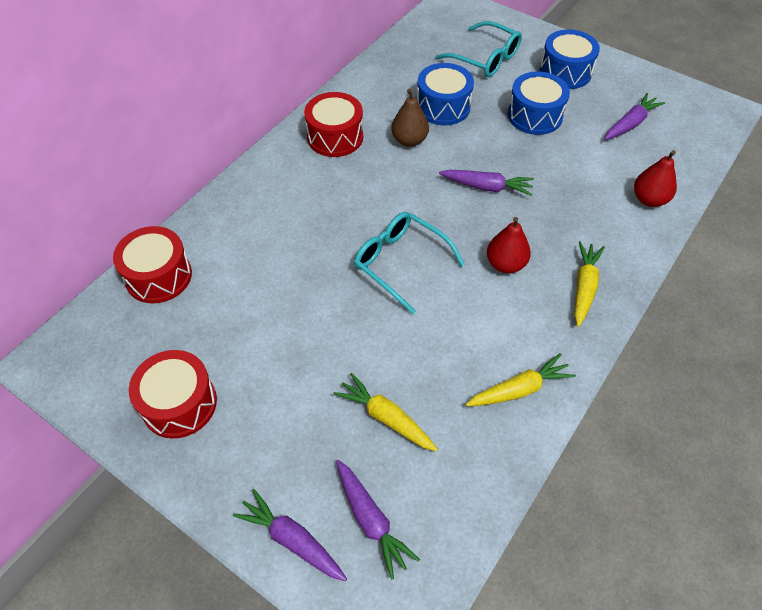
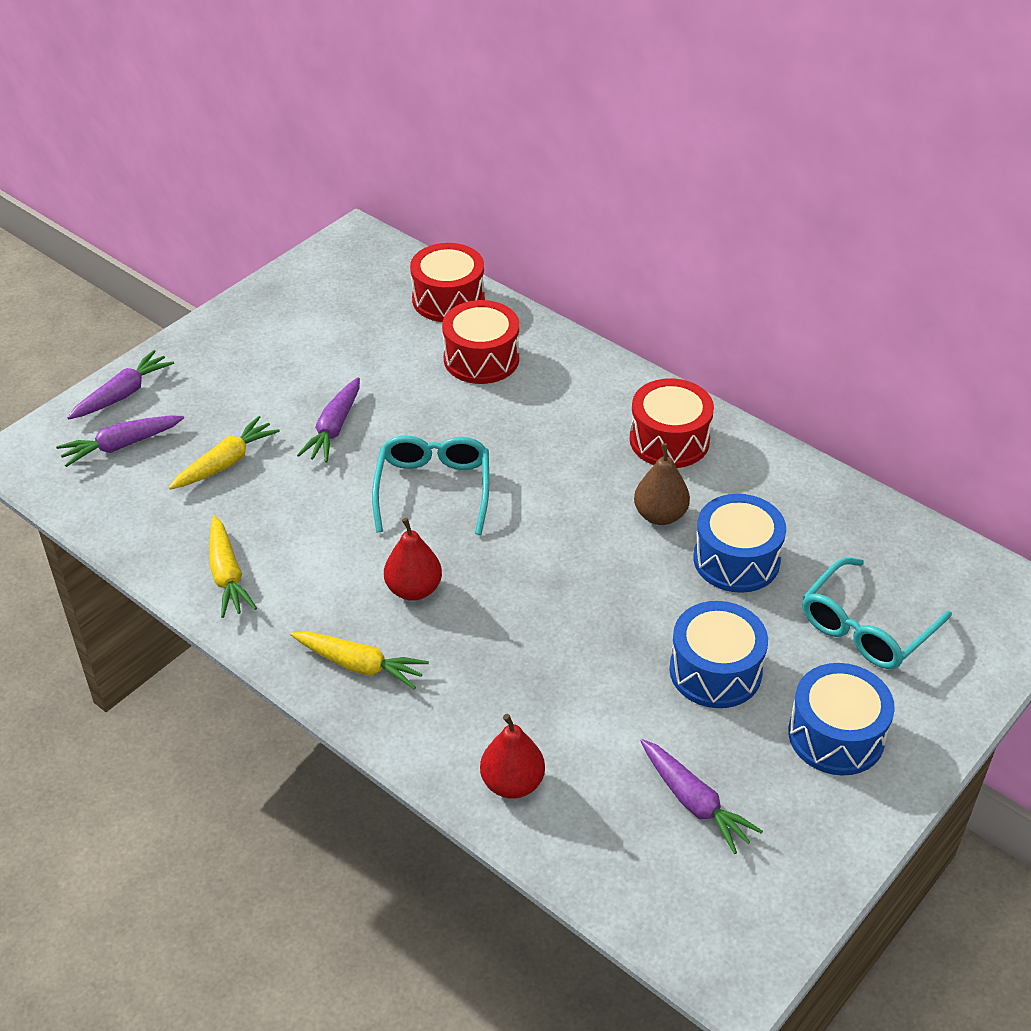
camera: 95 degrees right, 10 degrees down
(179, 403) = (285, 321): red drum -> red drum (481, 359)
(400, 263) = (433, 489): turquoise glasses -> turquoise glasses turned 45 degrees counterclockwise
(487, 187) = (557, 589): purple carrot -> purple carrot (334, 428)

